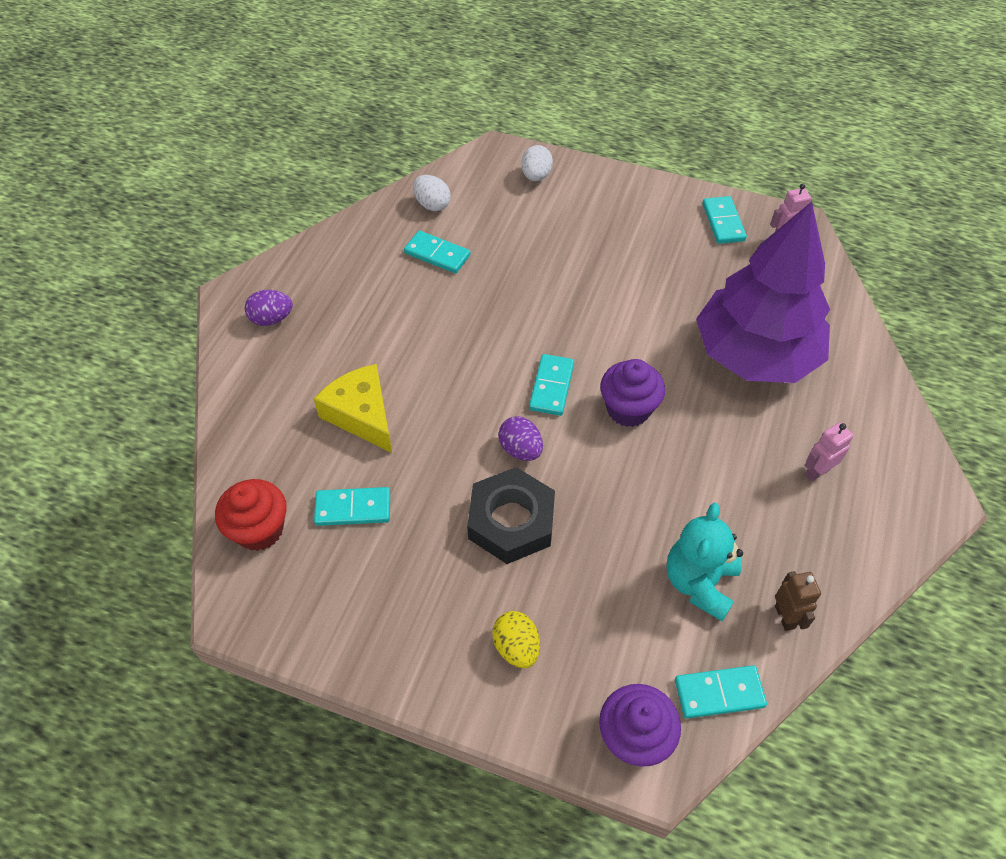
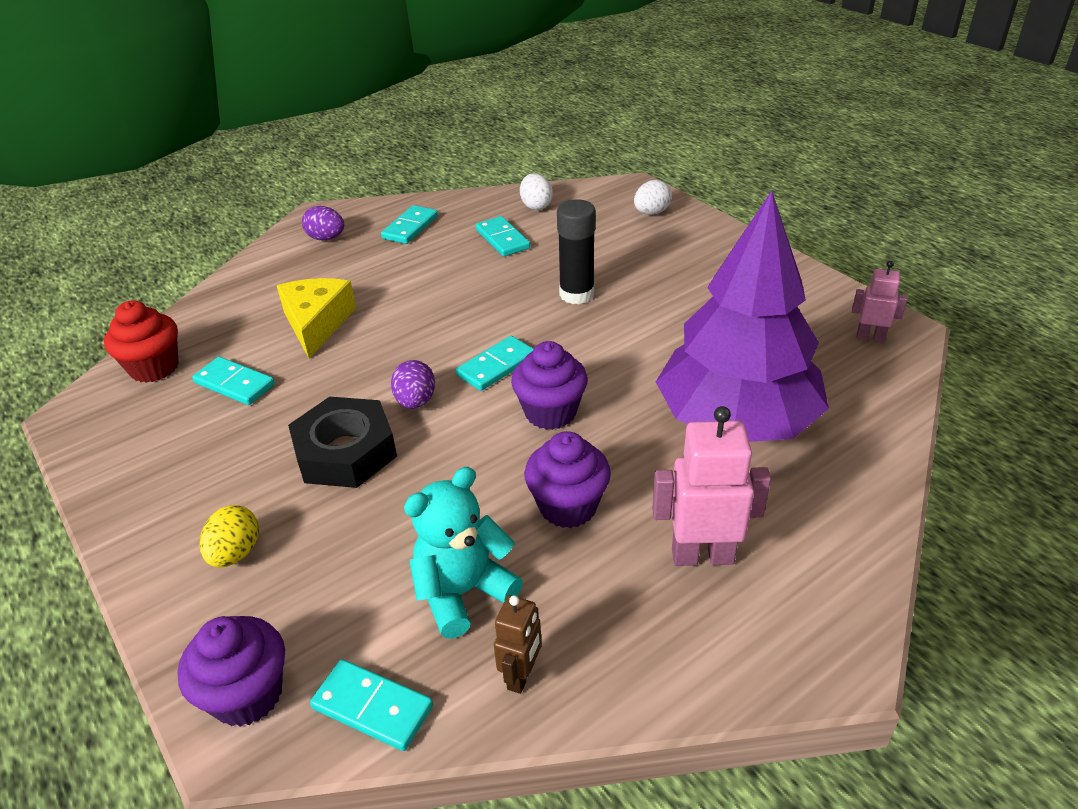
camera: 35 degrees right, 15 degrees down
(550, 288) = (576, 294): none -> black glue stick
(707, 481) = (568, 506): none -> purple cupcake
(723, 222) = (811, 301): turquoise domino -> turquoise domino (410, 227)
(816, 472) = (702, 556): pink robot -> pink robot, size x1.72

